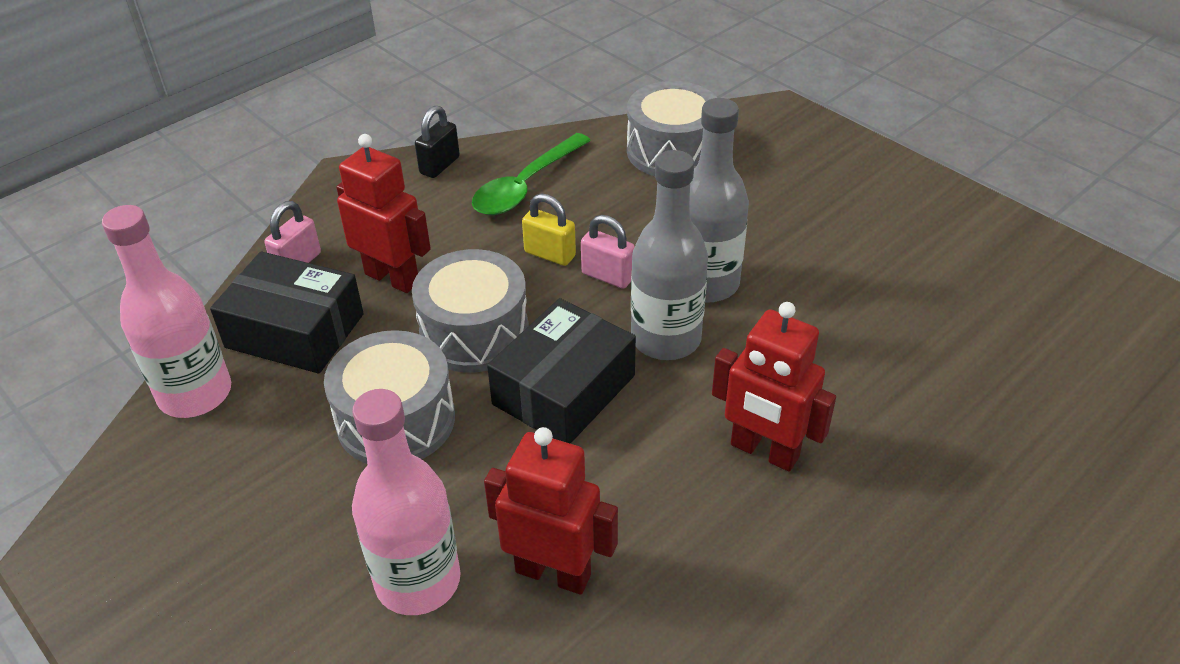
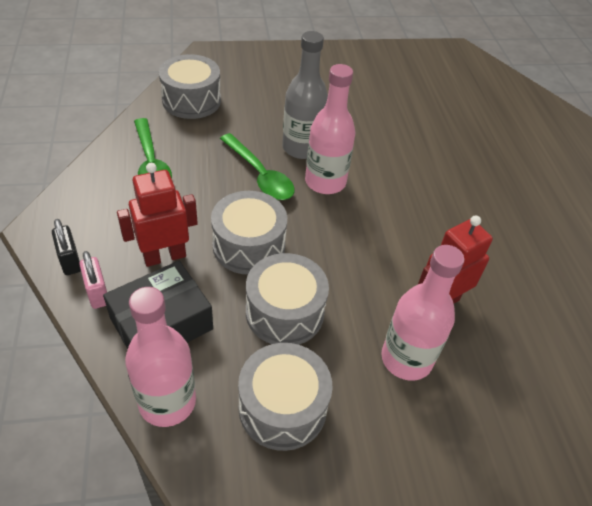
camera: 60 degrees left, 5 degrees up
(251, 493) = (282, 407): none -> grey drum
(439, 165) = (86, 185): black padlock -> black padlock (70, 261)
(550, 254) = (219, 185): yellow padlock -> none
(564, 390) = (325, 235): black box -> none
(607, 276) = (260, 175): pink padlock -> green spoon
(666, 339) = (325, 182): grey bottle -> pink bottle
(764, 451) = (423, 194): red robot -> none

